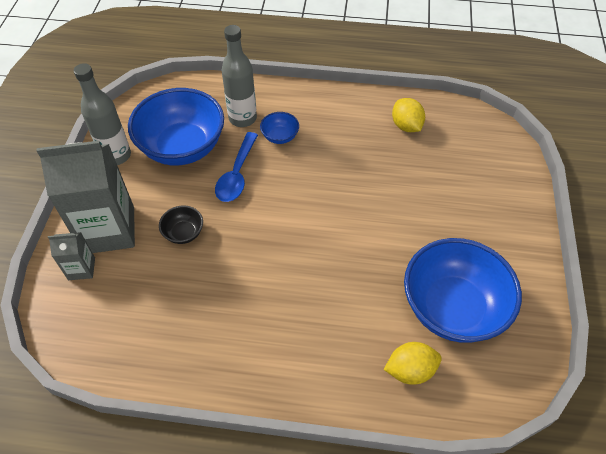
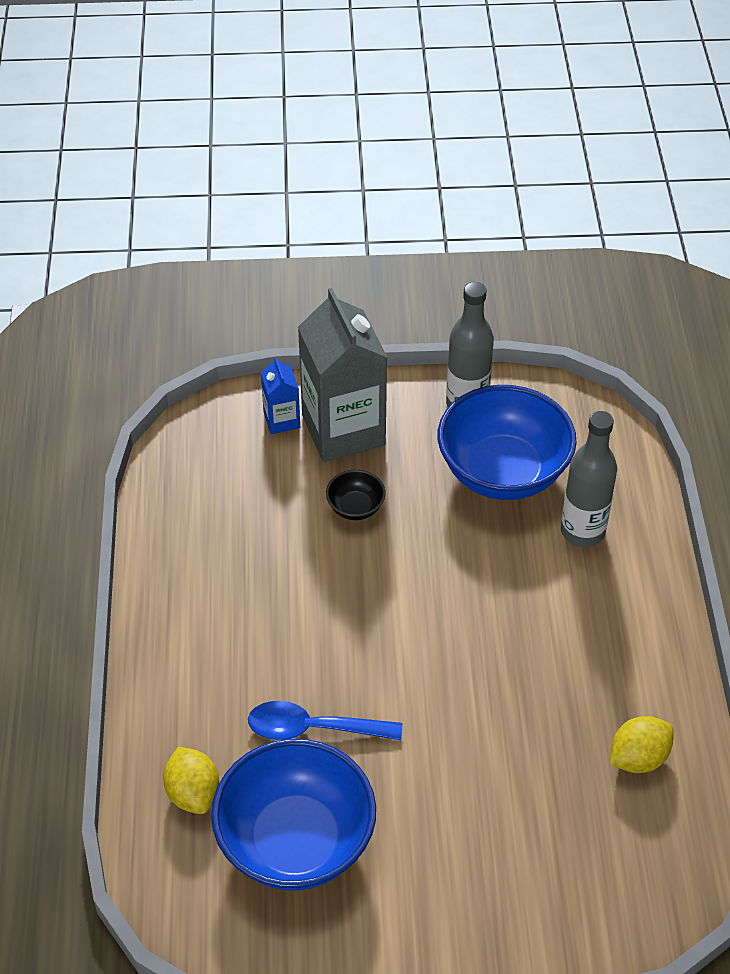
camera: 80 degrees right, 5 degrees down
(81, 269) = (281, 420): grey carton -> blue carton
(237, 174) = (470, 545): blue spoon -> blue spoon (313, 728)
(280, 136) = (559, 585): blue bowl -> none

